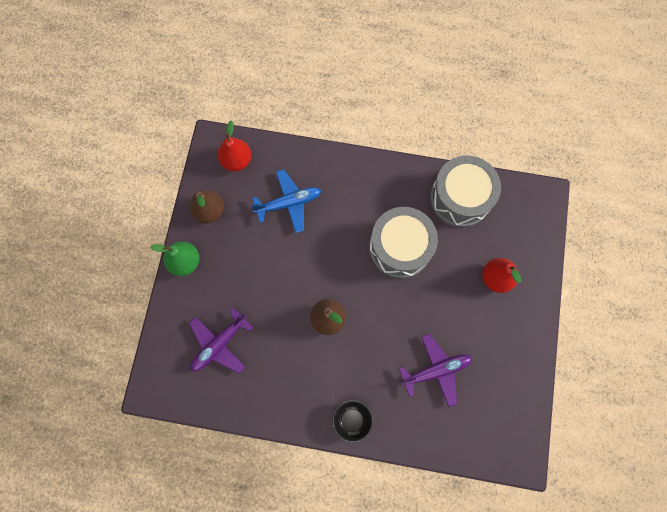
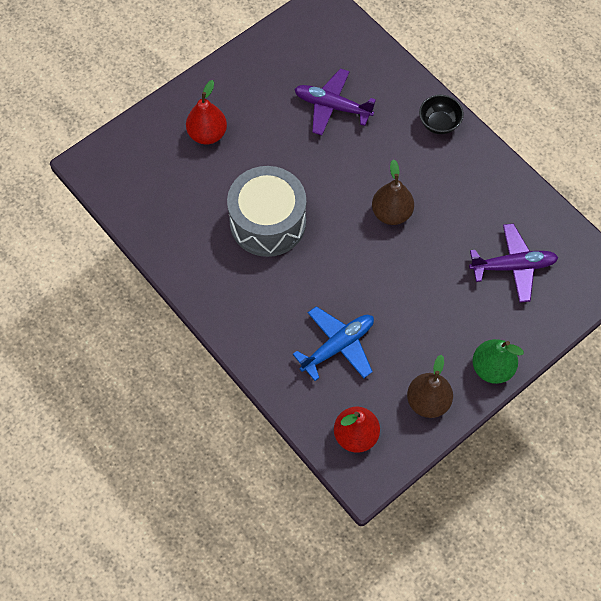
camera: 140 degrees left, 10 degrees down
(289, 203) = (338, 346): blue plane -> blue plane turned 120 degrees clockwise
(460, 198) = (167, 222): grey drum -> none

